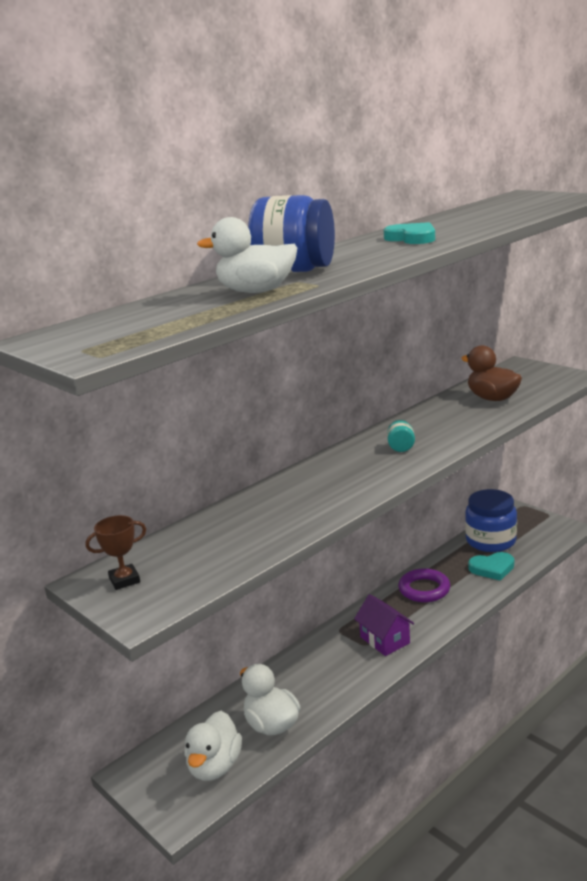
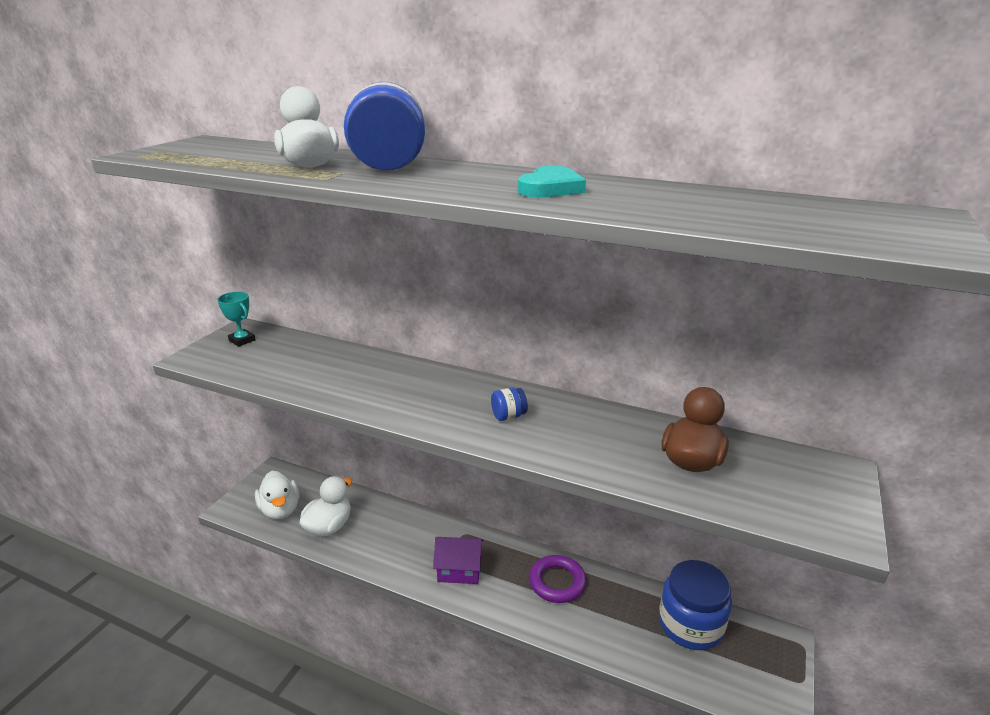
camera: 65 degrees right, 5 degrees up
(124, 580) = (242, 340): brown trophy -> turquoise trophy
(215, 766) = (280, 510): white duck -> white duck turned 105 degrees counterclockwise
(385, 640) = (459, 570): purple house -> purple house turned 60 degrees clockwise
(401, 447) = (508, 416): turquoise jar -> blue jar
(492, 568) = (629, 637): turquoise heart -> none

